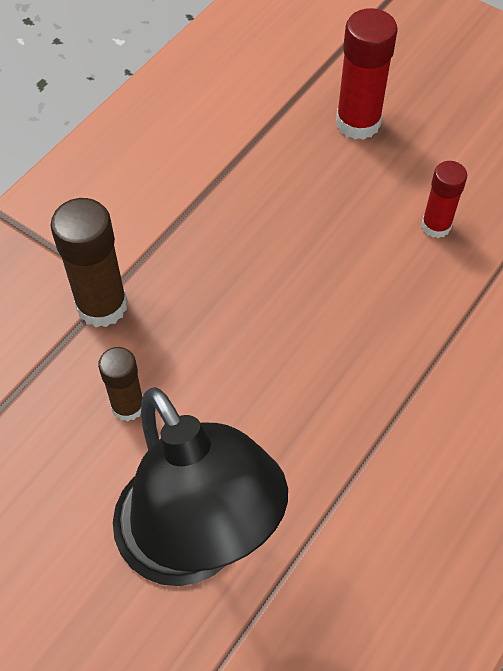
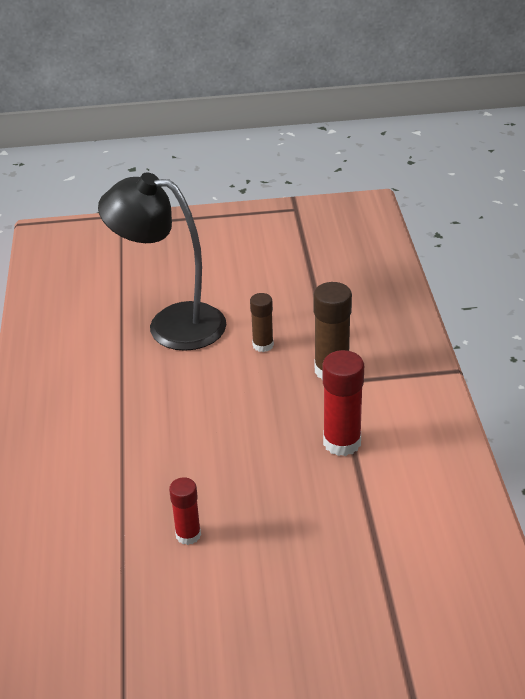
camera: 140 degrees right, 20 degrees down
(358, 123) = (314, 571): red glue stick -> red glue stick (342, 442)

